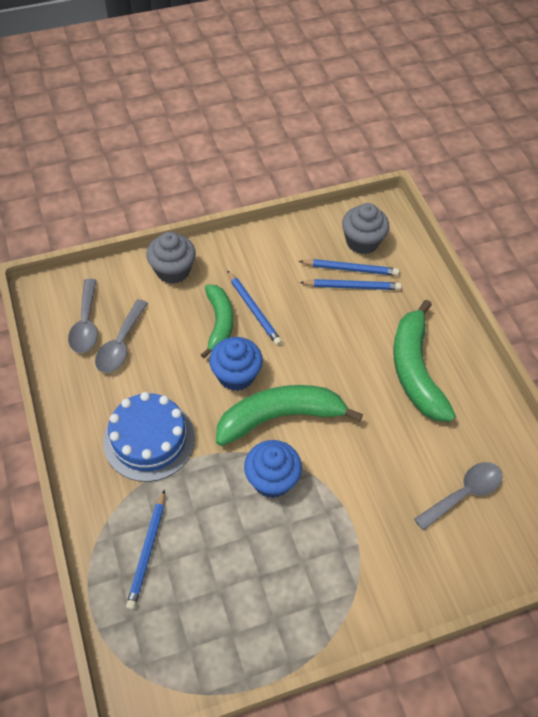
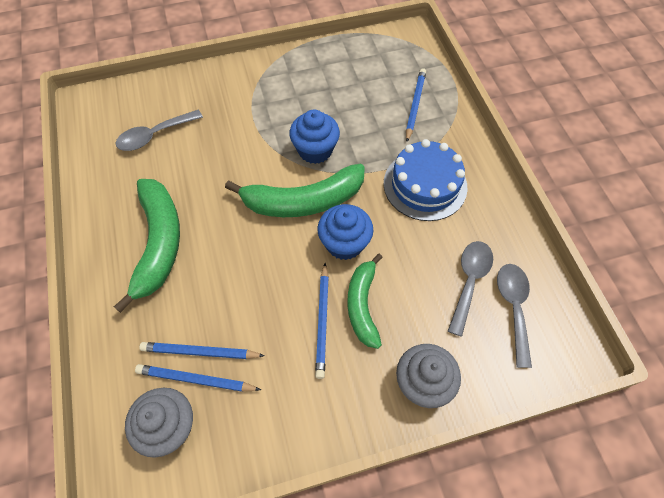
camera: 175 degrees left, 5 degrees up
(254, 310) = (322, 321): blue pencil -> blue pencil turned 150 degrees counterclockwise

